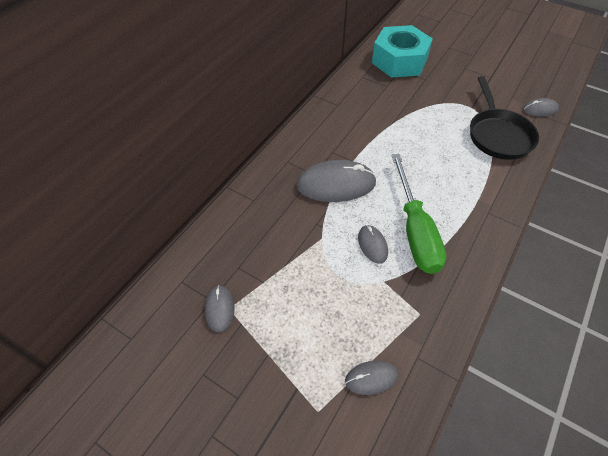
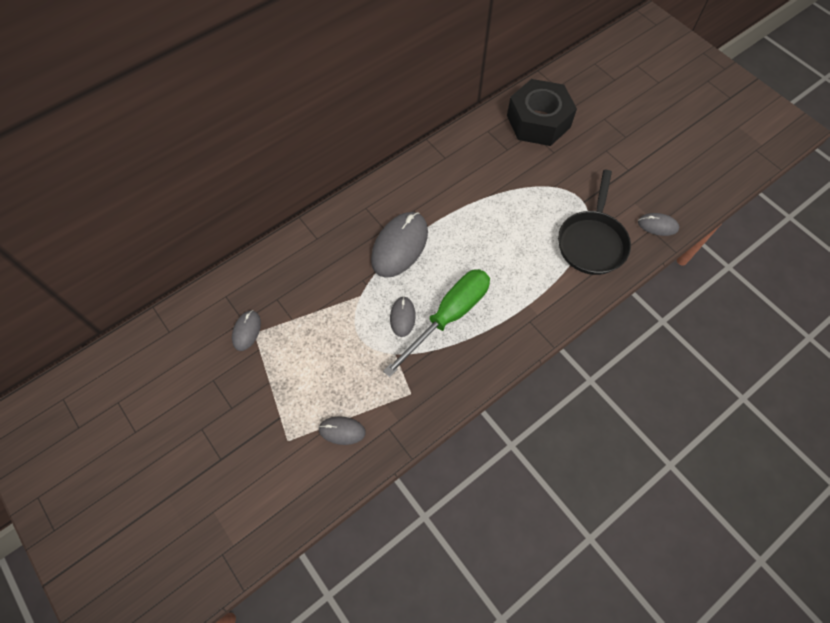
camera: 20 degrees right, 10 degrees up
(336, 184) = (399, 246): grey mouse -> grey mouse turned 75 degrees counterclockwise
(399, 61) = (538, 121): turquoise nut -> black nut
(415, 230) = (449, 316): green screwdriver -> green screwdriver turned 150 degrees counterclockwise

